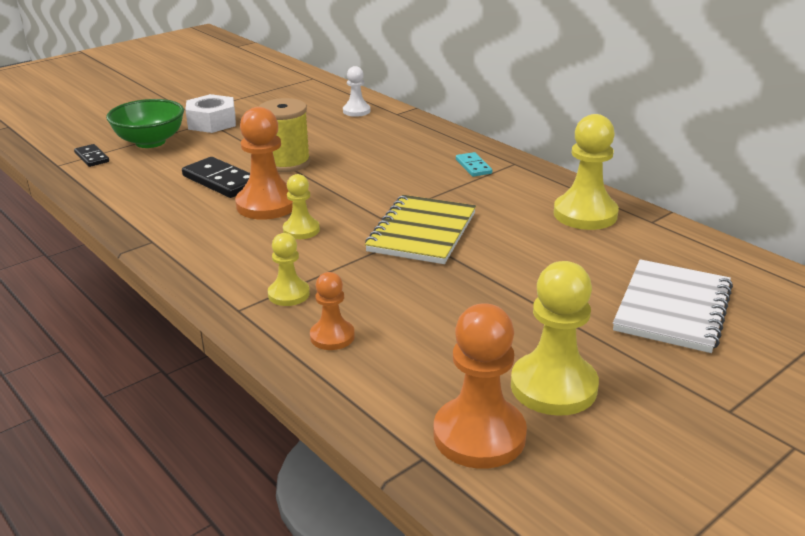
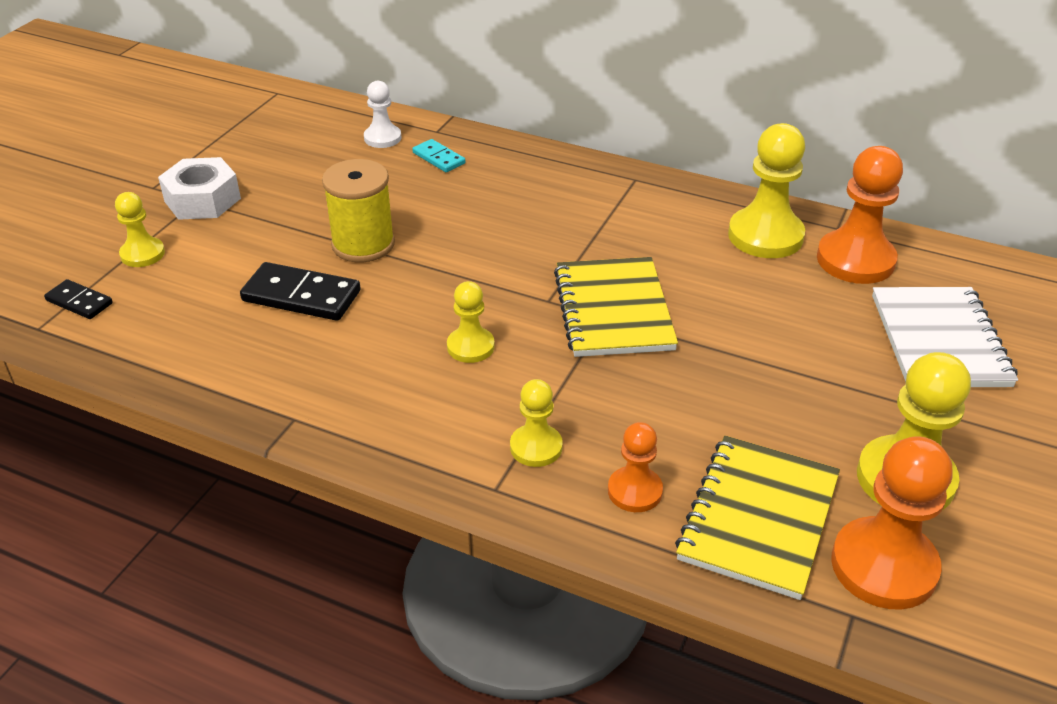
camera: 25 degrees left, 10 degrees up
(150, 142) = (142, 254): green bowl -> yellow pawn
(267, 205) = (395, 319): orange pawn -> orange pawn (855, 260)
(408, 377) = (758, 518): none -> yellow notebook
(473, 166) = (594, 195): turquoise domino -> turquoise domino (439, 158)

